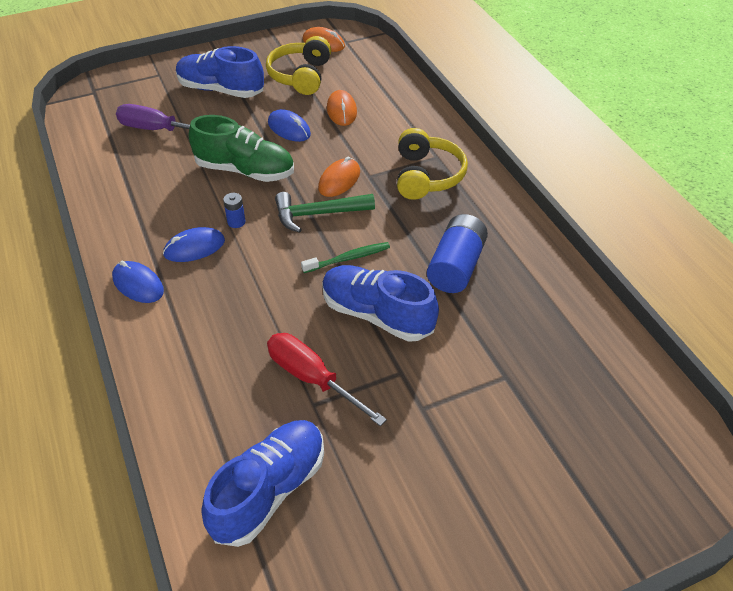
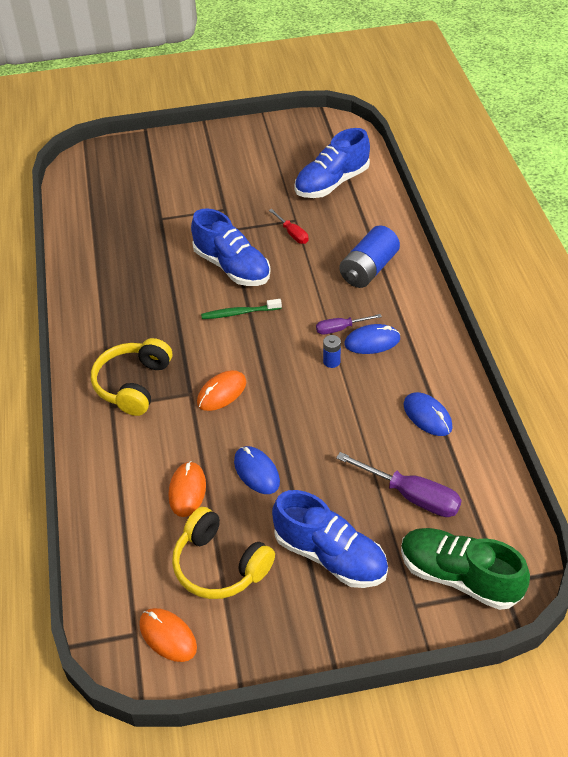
camera: 165 degrees left, 0 degrees up
(138, 284) = (421, 316): blue mouse -> blue mouse (427, 416)
(231, 256) = (340, 329): none -> purple screwdriver
(245, 170) = (315, 420): green shoe -> green shoe (459, 577)
(301, 76) = (220, 565): yellow headphones -> yellow headphones turned 105 degrees clockwise
(312, 378) = (292, 234): red screwdriver -> red screwdriver, size x0.58
(317, 214) = (254, 358): green hammer -> none
(456, 266) = (153, 294): blue battery -> blue battery (369, 269)

